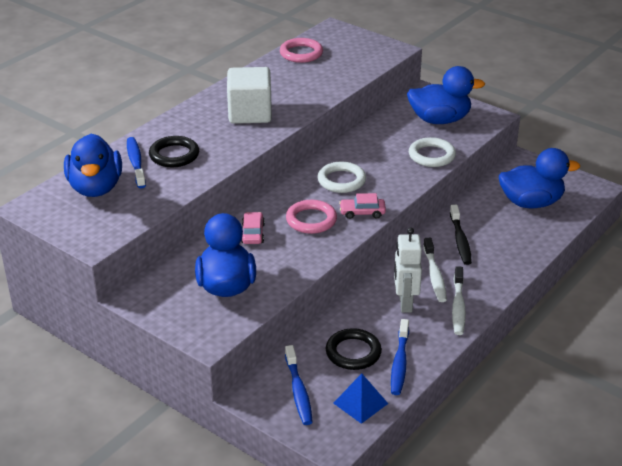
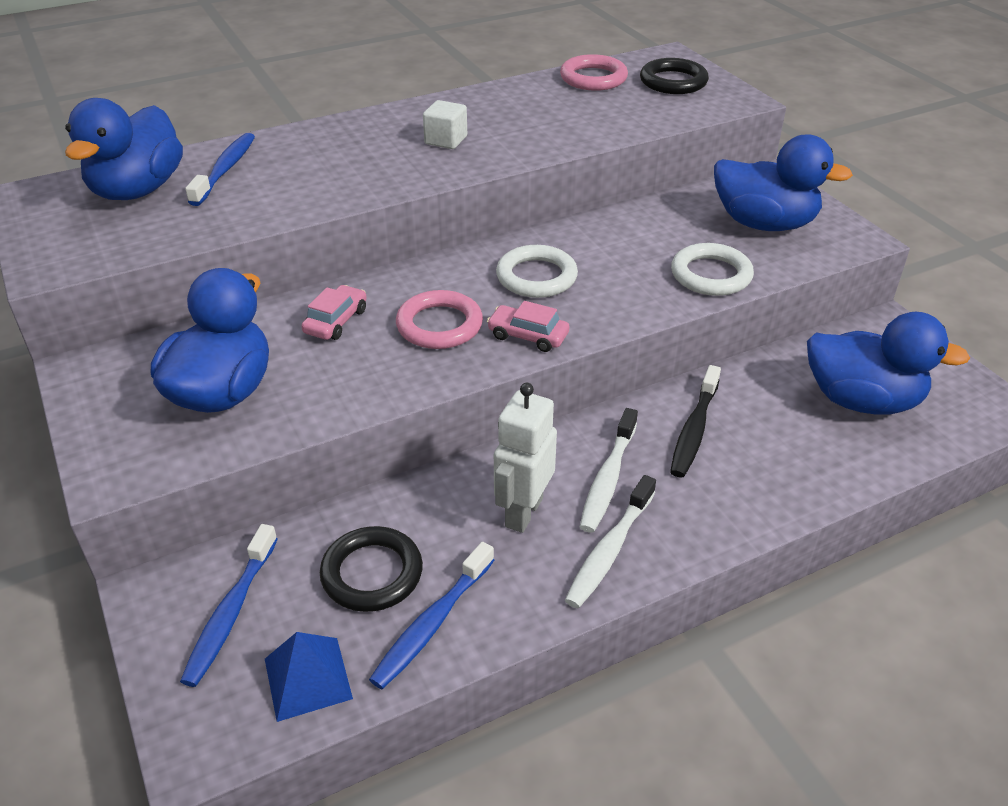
camera: 25 degrees right, 5 degrees up
(174, 155) = (286, 172): black ring -> black ring (673, 82)
(250, 113) = (446, 140): white cube -> white cube, size x0.51

